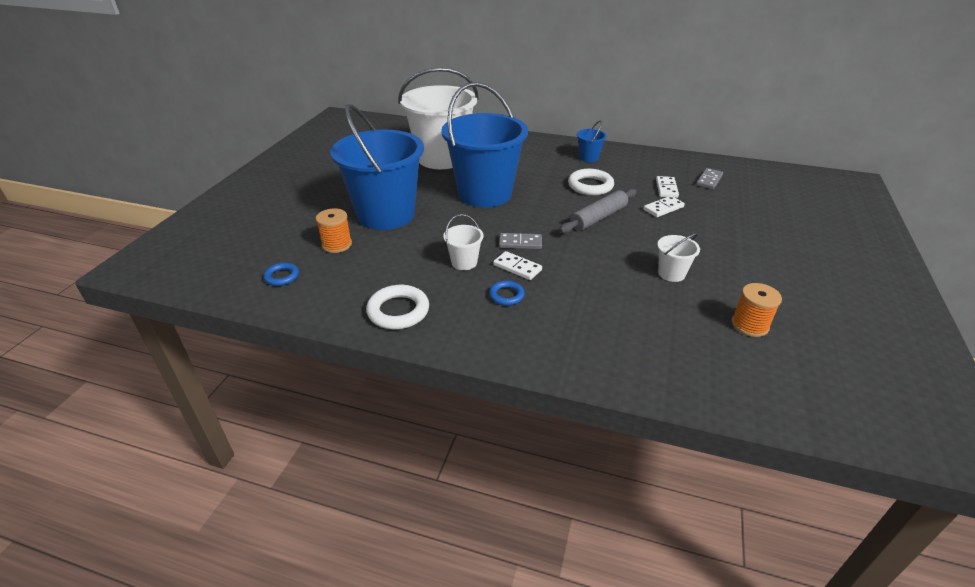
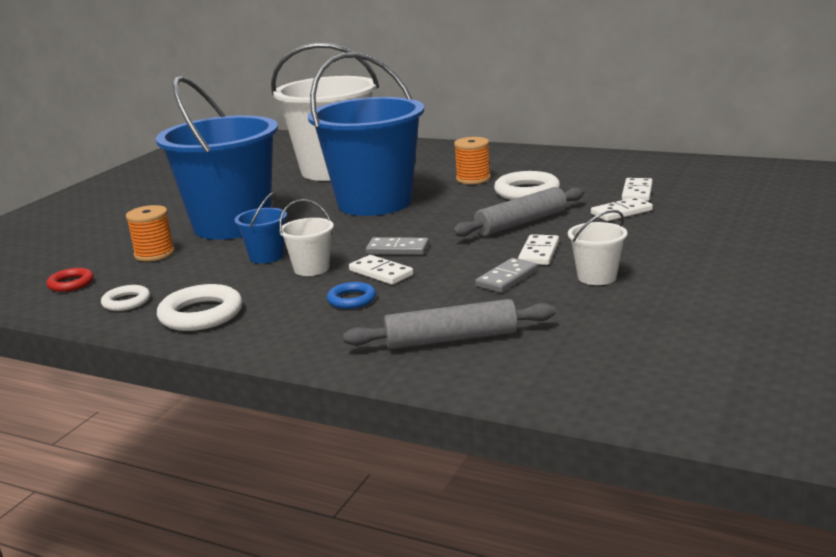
camera: 10 degrees right, 15 degrees down
(282, 276) = (71, 283): blue ring -> red ring
(334, 297) = (126, 302): none -> white ring
(588, 158) = (540, 164): blue bucket -> blue bucket (266, 256)
(594, 337) = (451, 339): none -> grey rolling pin
(622, 248) = (539, 253): none -> white domino
(709, 180) = (706, 182): grey domino -> grey domino (506, 278)
(749, 325) = (684, 328): orange spool -> orange spool (473, 179)

